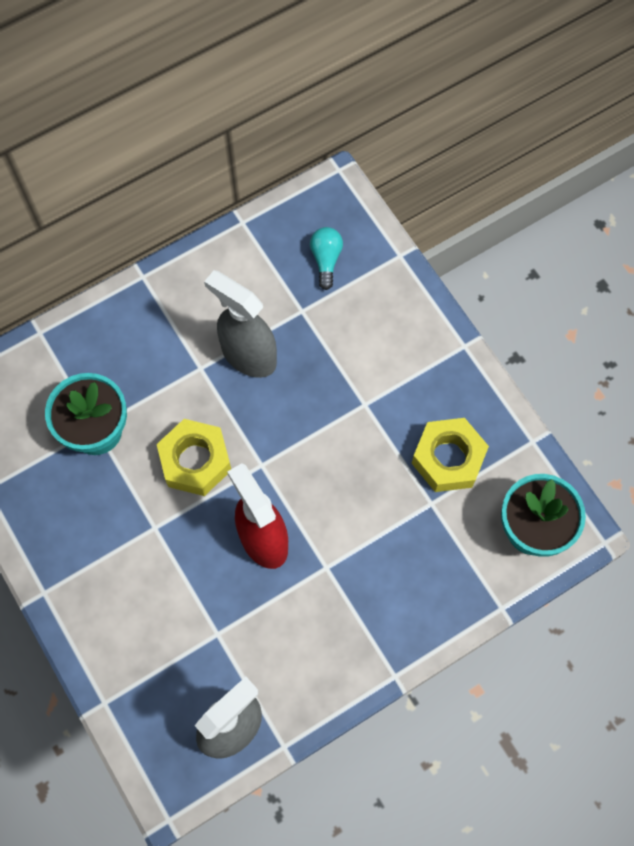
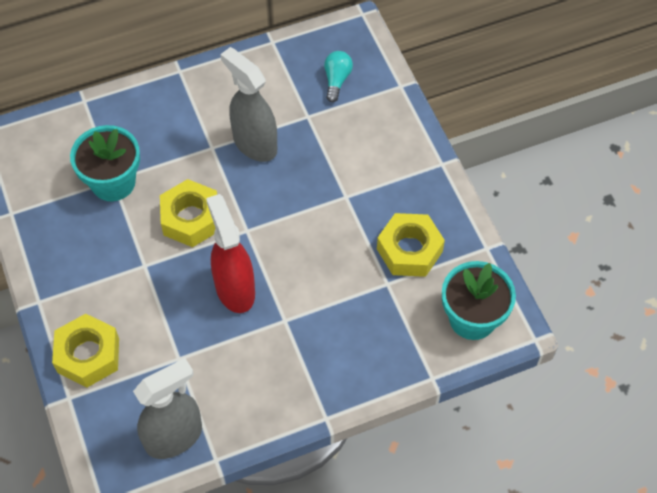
camera: 10 degrees right, 10 degrees down
(115, 648) = (88, 355): none -> yellow nut

